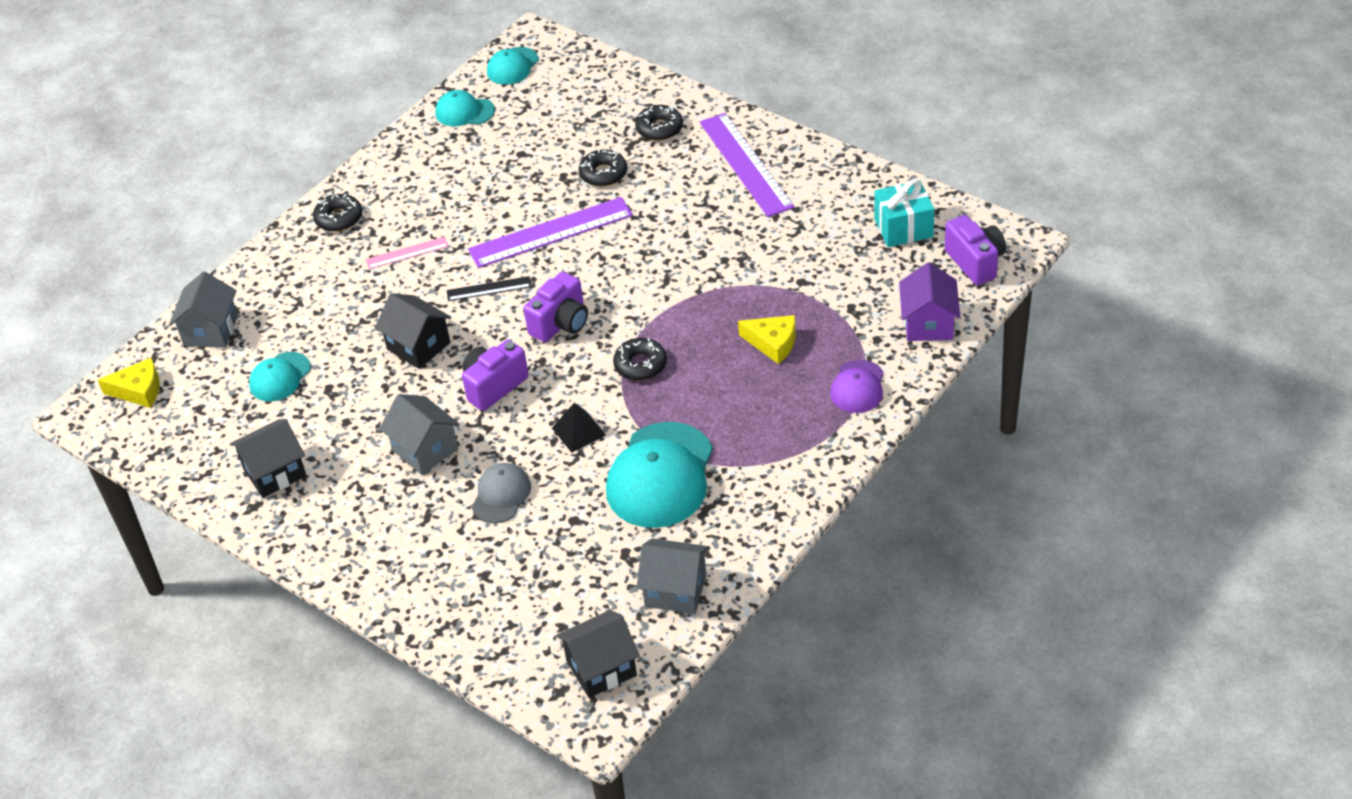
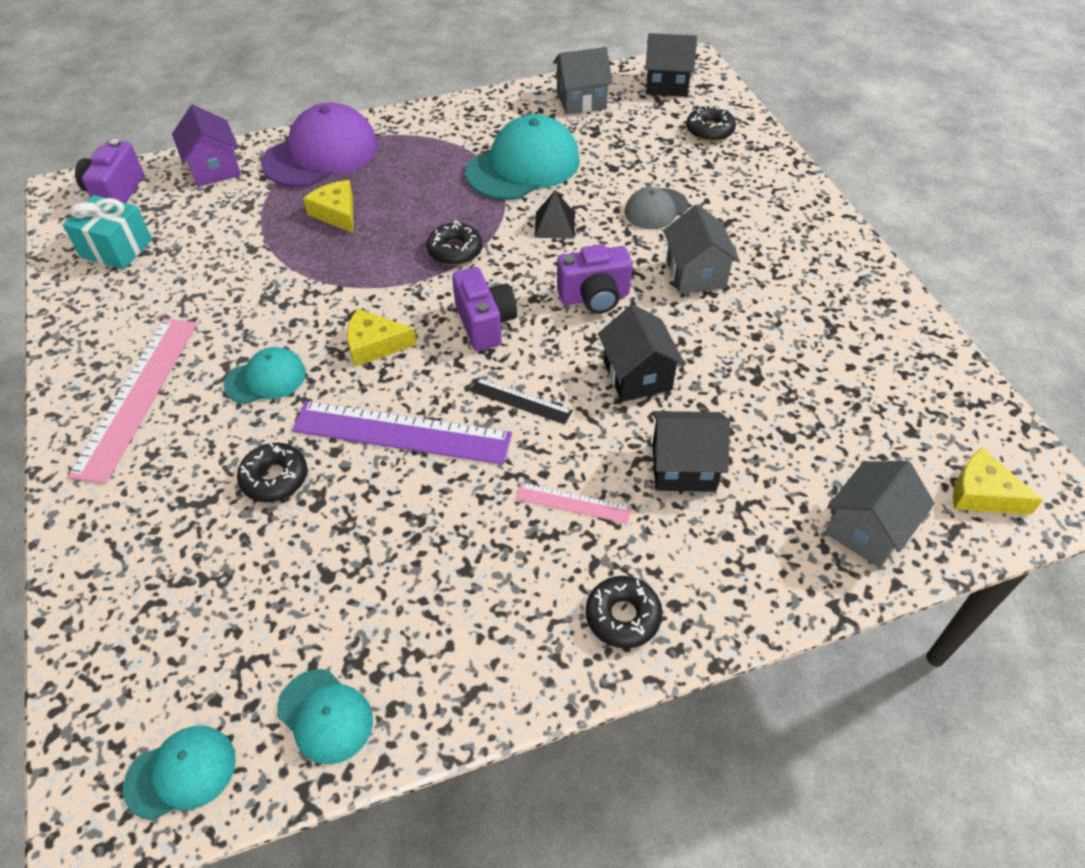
camera: 150 degrees left, 5 degrees up
(274, 472) = (850, 322): black house -> black house (683, 467)
(280, 377) = (804, 420): turquoise cap -> turquoise cap (266, 379)
(561, 323) = (485, 324): purple camera -> purple camera turned 90 degrees clockwise
(626, 269) = (374, 345): none -> yellow cheese
(659, 128) = (151, 505): black donut -> black donut (709, 130)
(675, 590) = (581, 100): grey house -> grey house turned 60 degrees counterclockwise
(745, 164) = (137, 396): purple ruler -> pink ruler
(857, 387) = (321, 153): purple cap -> purple cap, size x1.87
(928, 323) = (214, 169): purple house -> purple house turned 60 degrees counterclockwise

